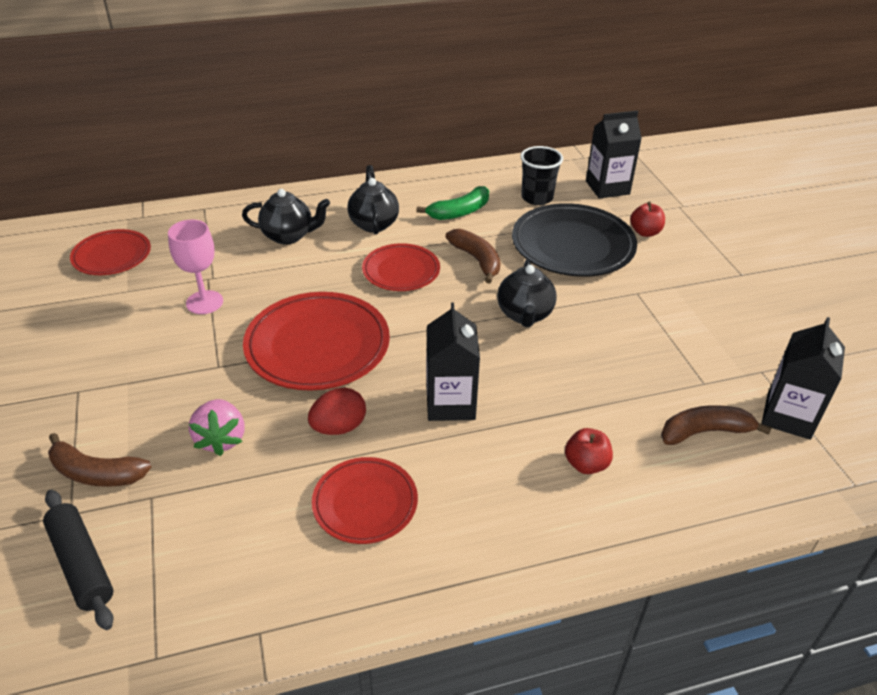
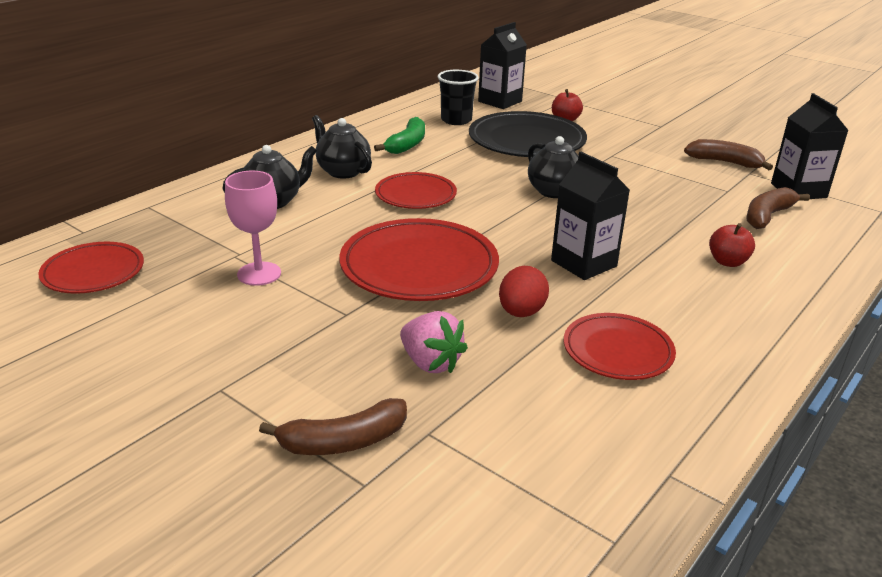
camera: 35 degrees left, 10 degrees down
(81, 564) = (438, 515): black rolling pin -> none
(477, 260) = (467, 170): brown banana -> brown banana (725, 162)

